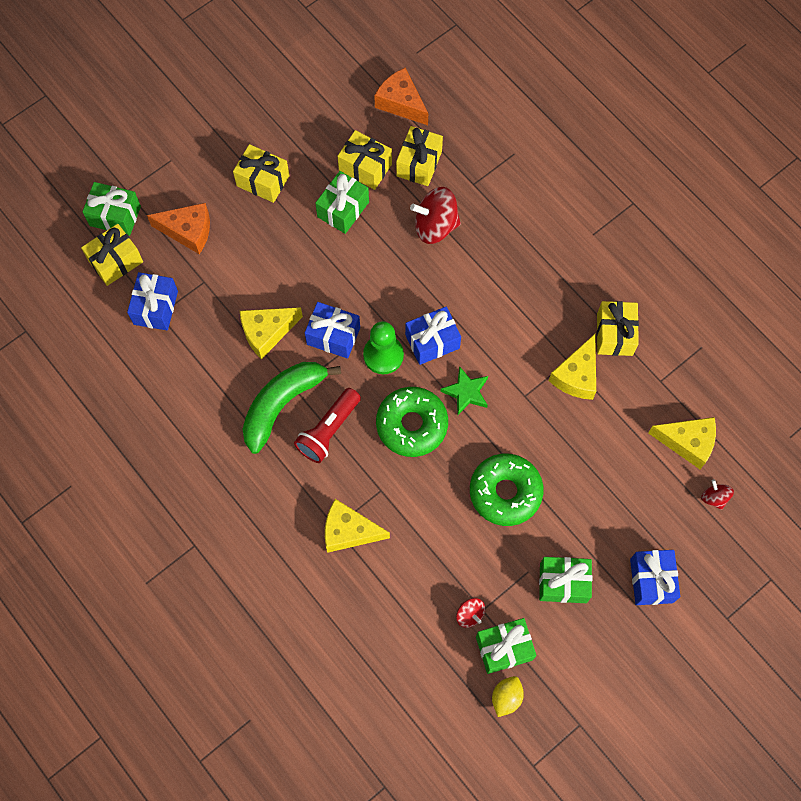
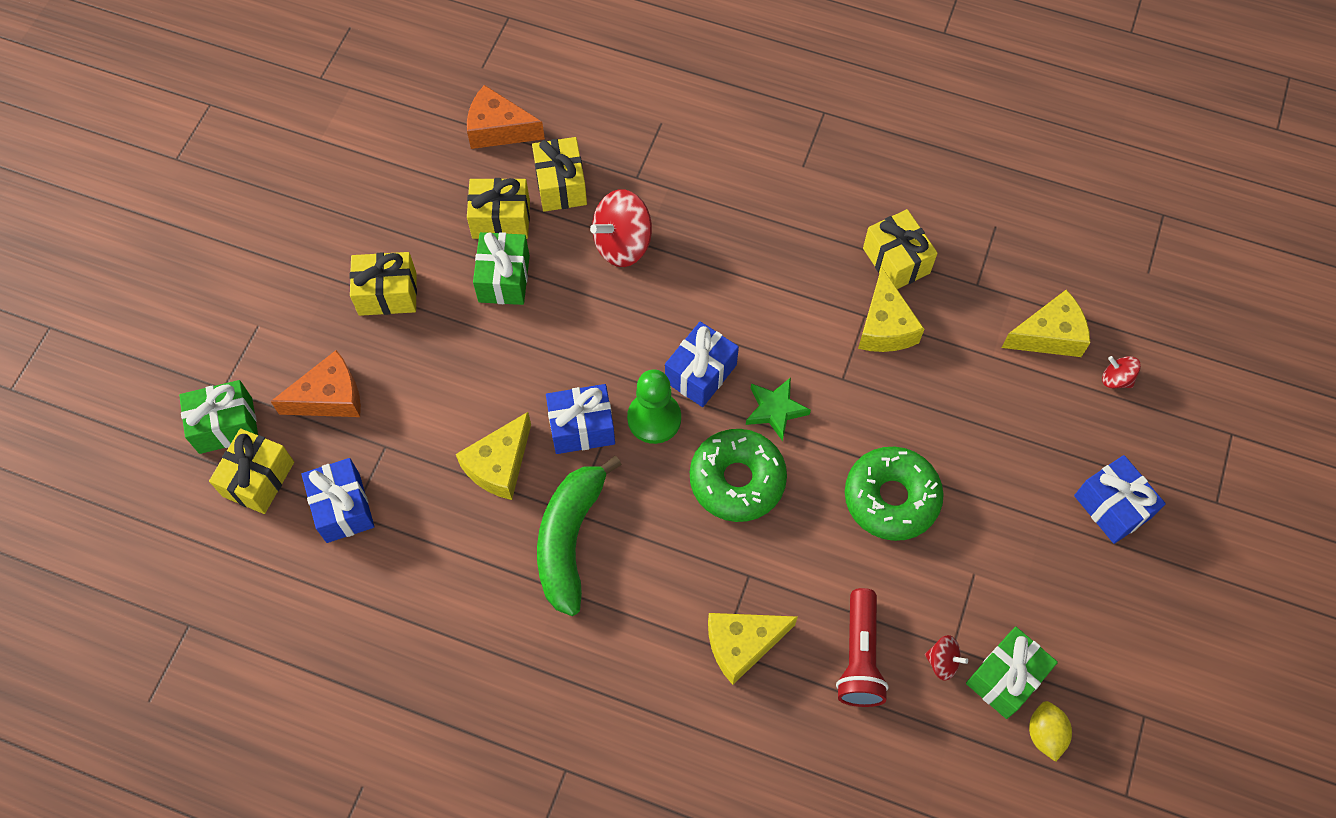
camera: 30 degrees left, 5 degrees down
(328, 430) = (644, 540): red flashlight -> red flashlight (859, 657)
(563, 583) = (1020, 564): green gift -> none

